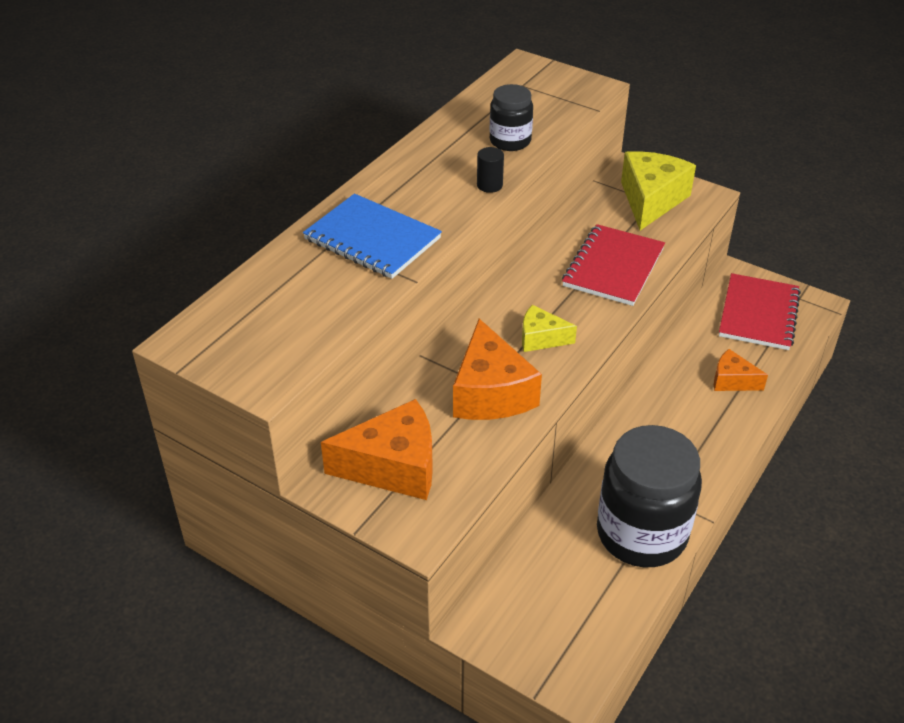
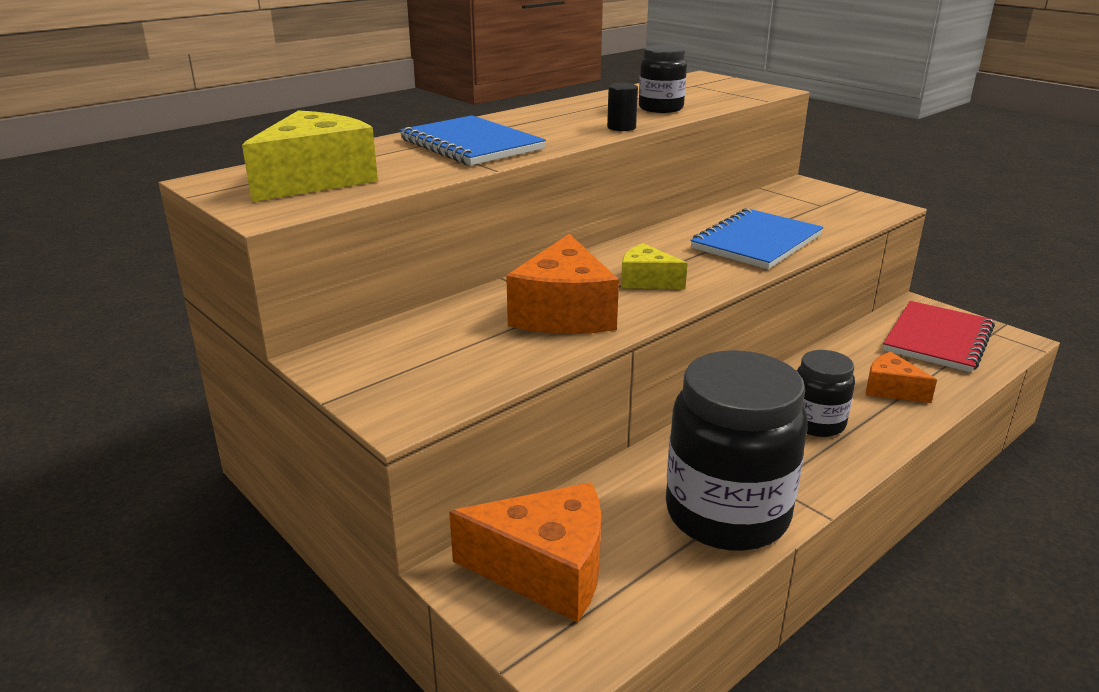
camera: 15 degrees right, 15 degrees down
(393, 467) = (411, 355): orange cheese -> orange cheese (546, 570)
(613, 267) = (756, 242): red notebook -> blue notebook
(651, 200) = (819, 204): yellow cheese -> yellow cheese (316, 180)
(684, 429) = (817, 423): none -> black jar

